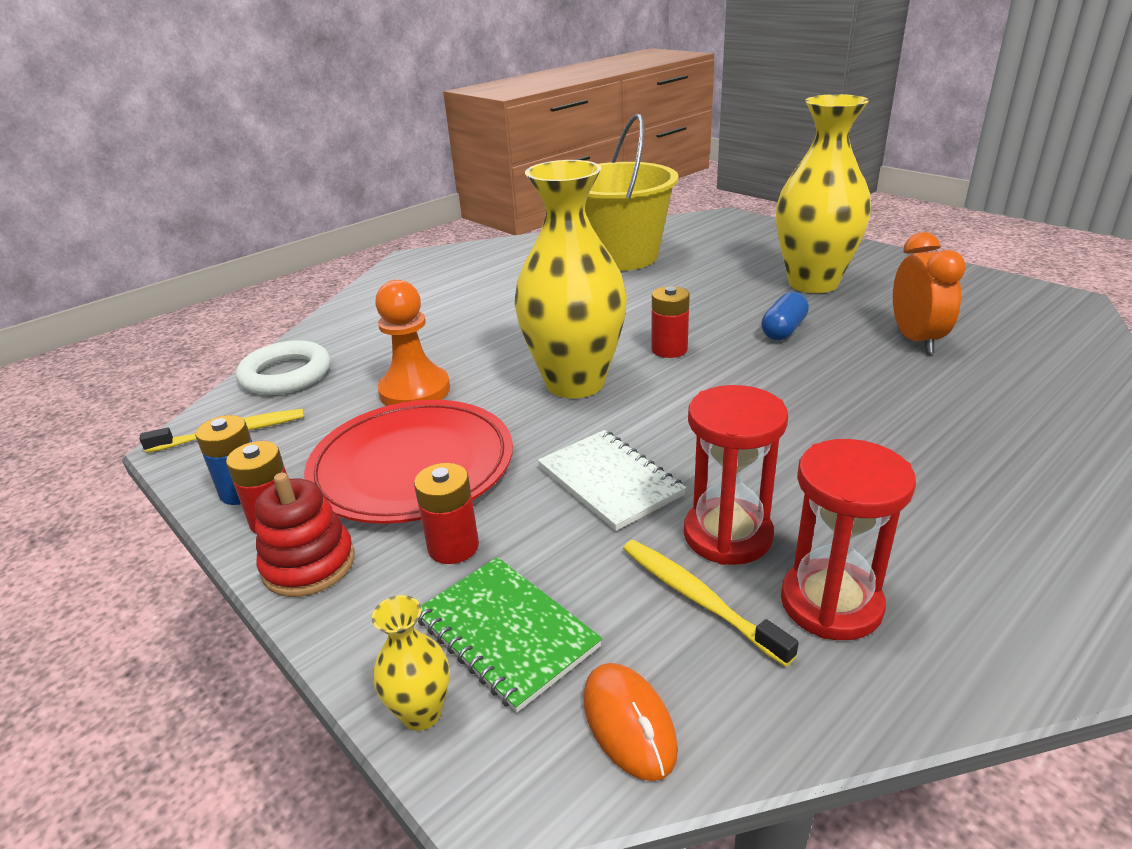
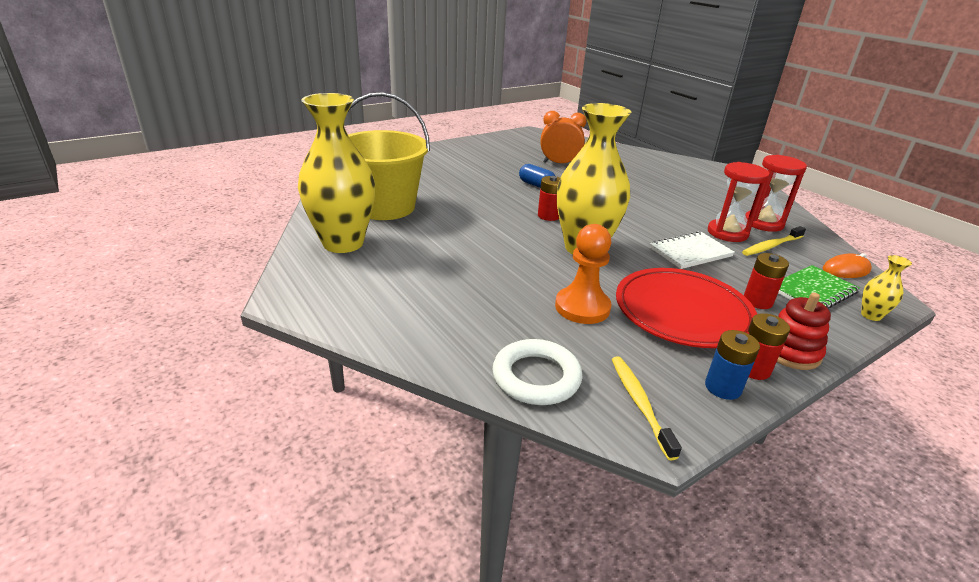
camera: 85 degrees left, 0 degrees up
(813, 283) = (479, 167): yellow vase -> yellow vase (343, 243)

